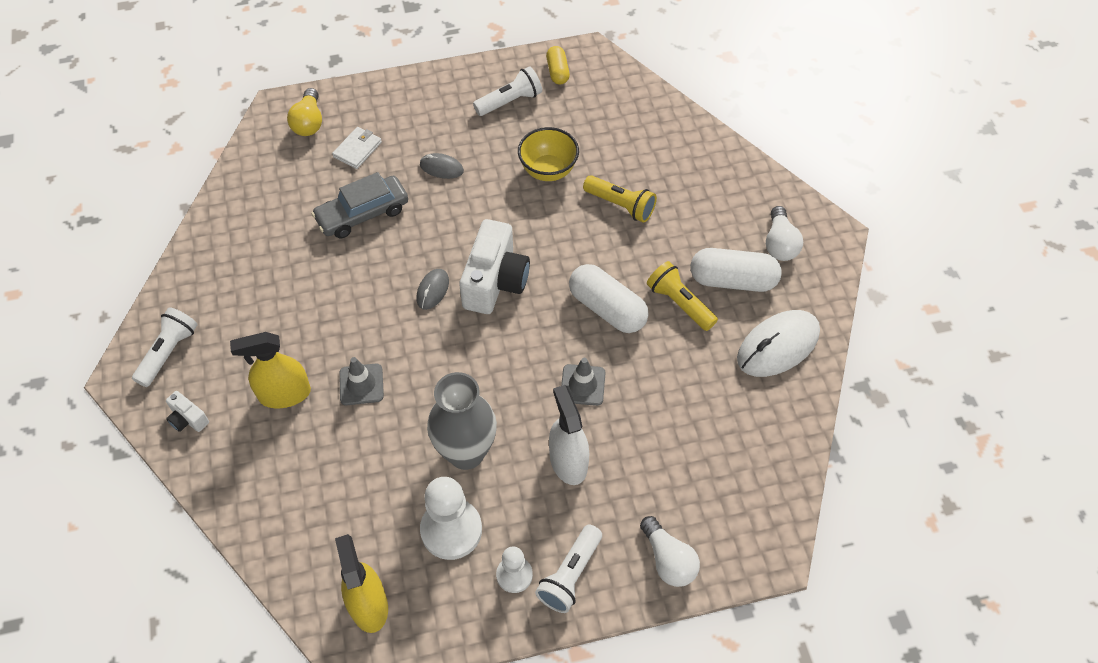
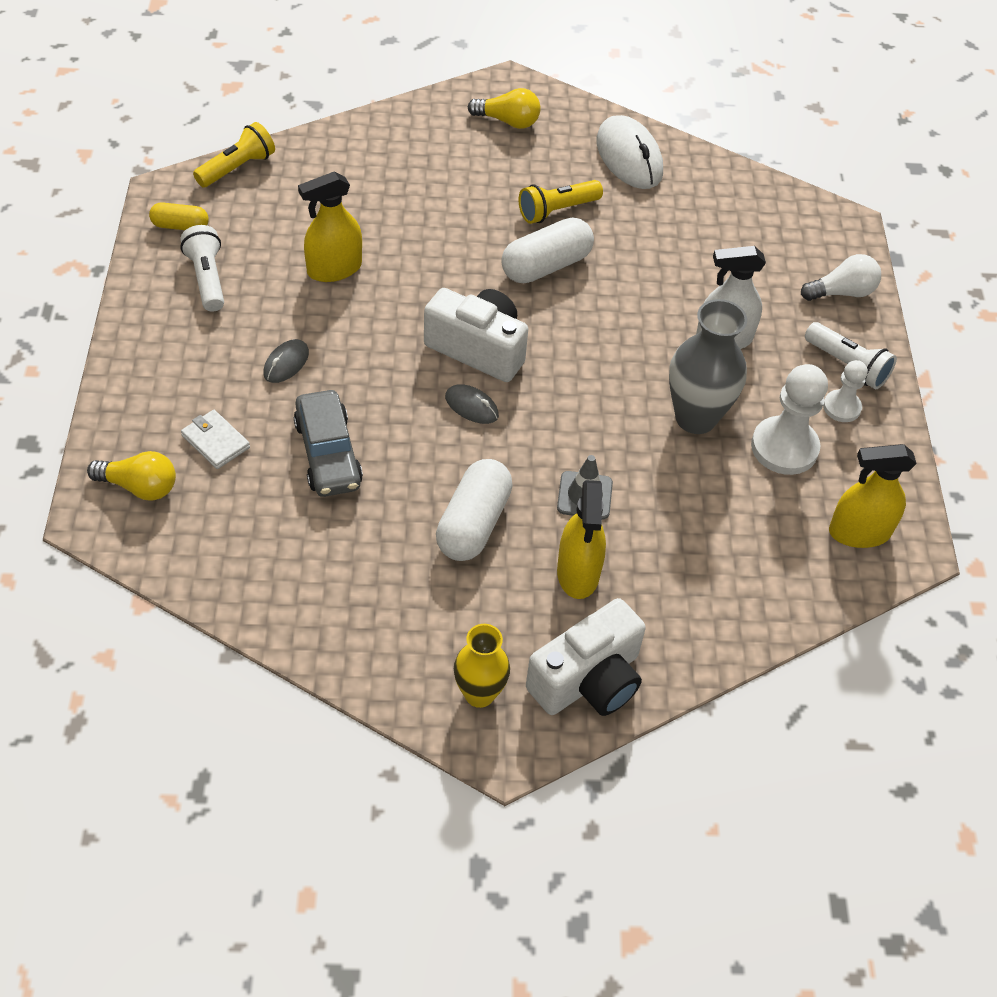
camera: 80 degrees left, 5 degrees down
(168, 352) = (479, 694): white flashlight -> yellow vase
(188, 419) = (588, 680): white camera -> white camera, size x2.17
(548, 170) = (334, 269): yellow bowl -> yellow spray bottle
(582, 385) = (636, 307): grey traffic cone -> none
(620, 205) = (411, 222): yellow flashlight -> yellow flashlight (237, 168)
(732, 280) = (541, 166): white capsule -> white capsule (473, 524)
(780, 243) = (508, 121): white light bulb -> yellow light bulb

